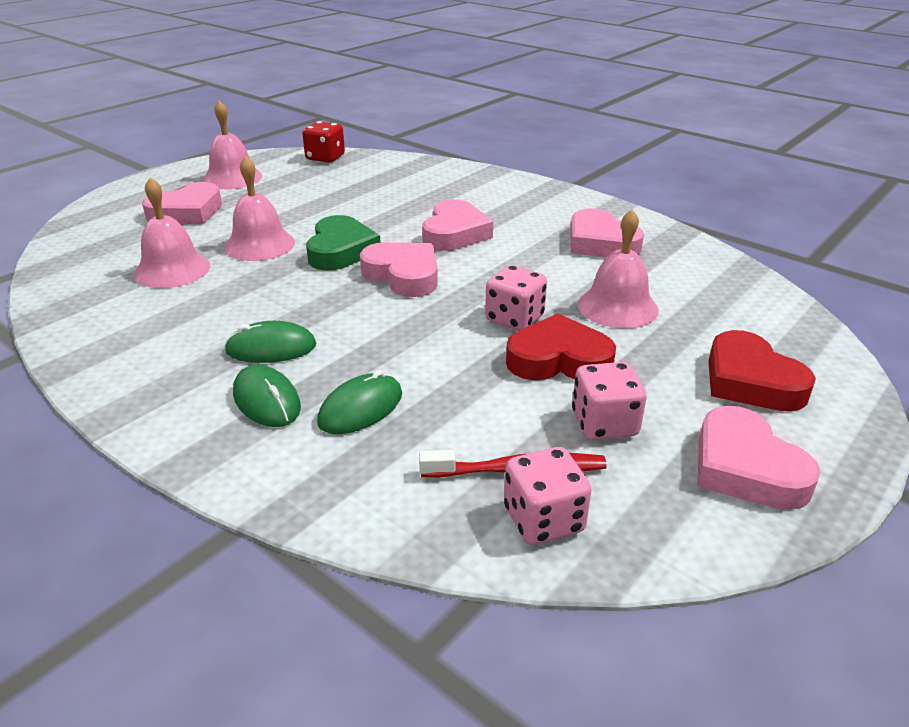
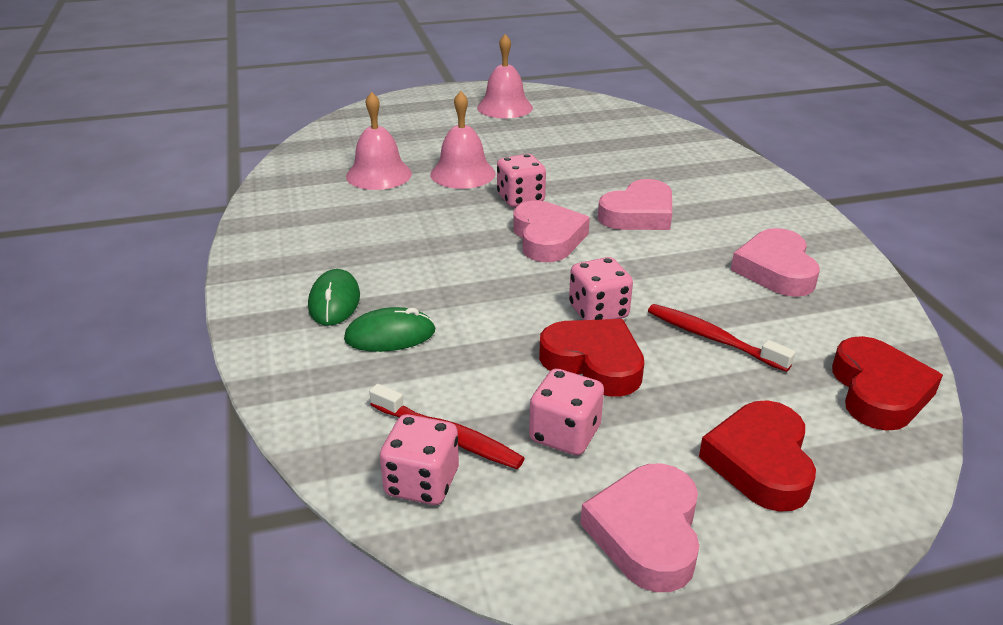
camera: 35 degrees right, 0 degrees up
(187, 212) = (438, 129): pink heart -> none
(271, 348) = (380, 262): green mouse -> none
(325, 158) = (603, 108): red dice -> none
(341, 250) = (520, 199): green heart -> pink dice
(617, 307) = (712, 338): pink bell -> red toothbrush
(757, 302) = (878, 391): none -> red heart

